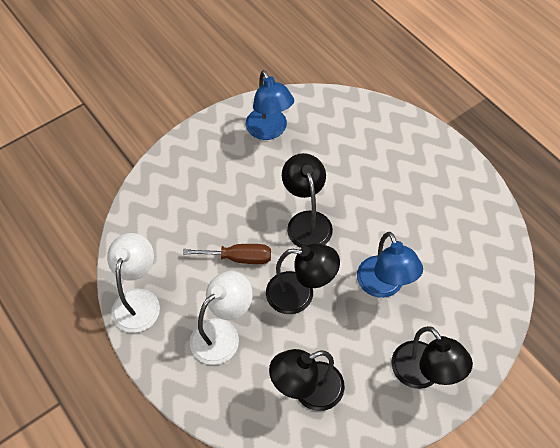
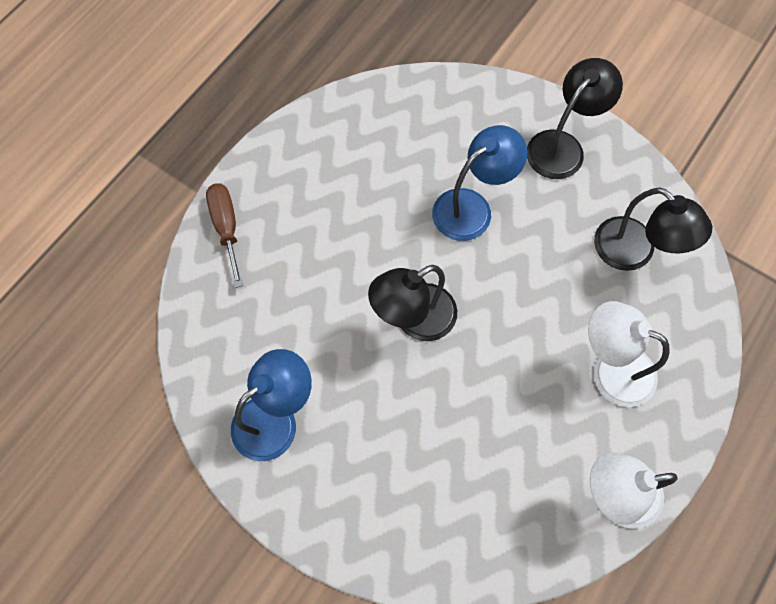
camera: 110 degrees left, 10 degrees up
(239, 258) = (500, 387): brown screwdriver -> brown screwdriver (226, 228)
(300, 294) = (521, 296): black lamp -> none

